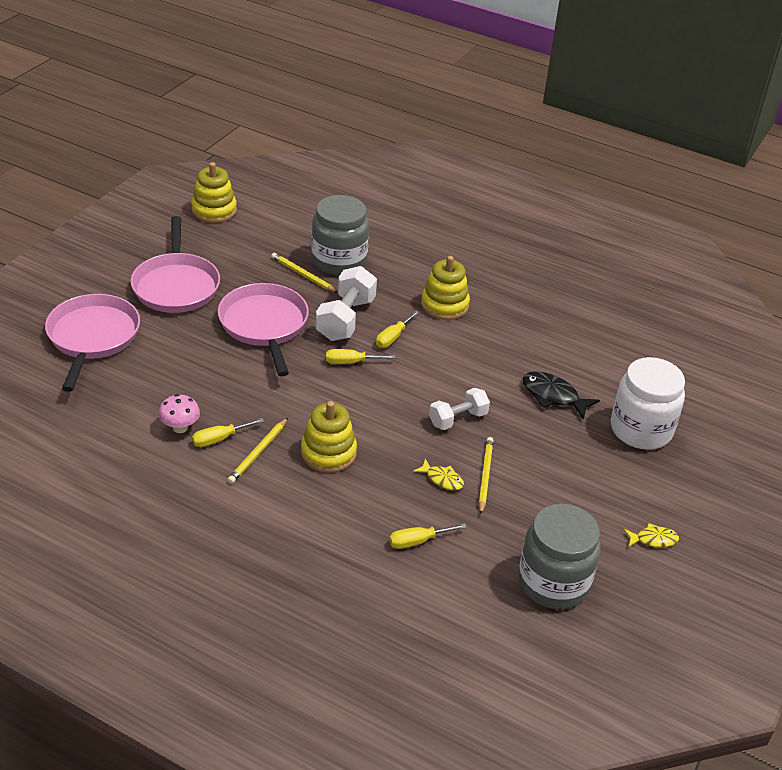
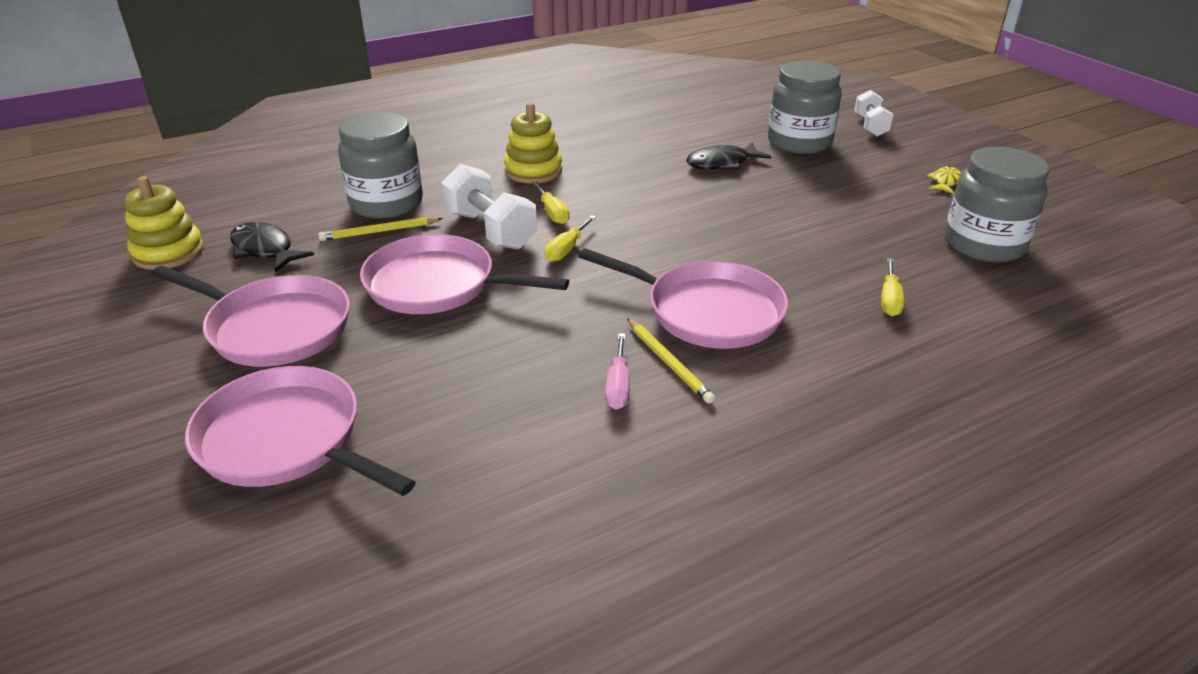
camera: 55 degrees left, 5 degrees down
(180, 428) = (567, 414): pink mushroom -> none
(219, 439) = (618, 386): yellow screwdriver -> pink screwdriver
(245, 242) = (265, 250): none -> black fish
(328, 453) = (708, 311): yellow stacking toy -> pink pan
(442, 479) = (801, 255): yellow fish -> none
(458, 419) = (715, 218): white dumbbell -> white dumbbell (870, 126)
(485, 476) = (811, 231): yellow pencil -> none
(641, 430) = (799, 142): white jar -> grey jar

